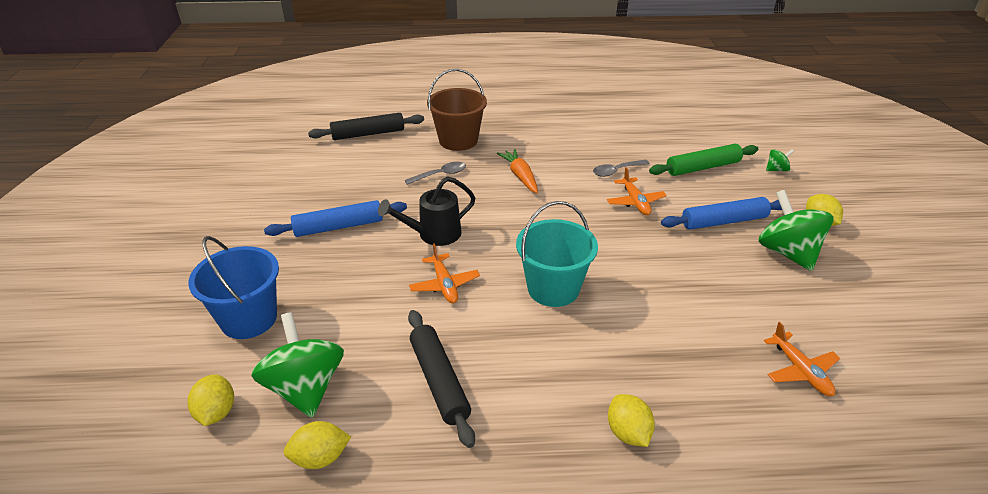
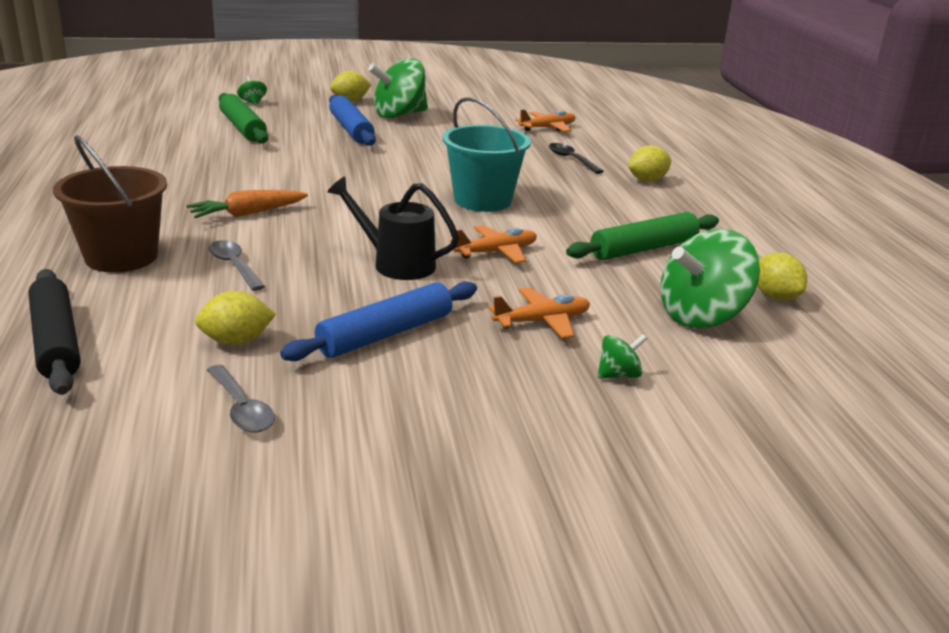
camera: 100 degrees left, 10 degrees down
(216, 412) = (775, 366): yellow lemon -> yellow lemon (236, 341)
(249, 319) = (618, 375): blue bucket -> green spinning top
(339, 227) = (385, 334): blue rolling pin -> blue rolling pin turned 75 degrees clockwise
(433, 234) = (395, 263): black watering can -> black watering can turned 150 degrees clockwise
(439, 381) = (644, 249): black rolling pin -> green rolling pin
(616, 171) = (243, 164): grey spoon -> grey spoon (241, 408)
(635, 202) = (315, 159): orange plane -> orange plane (542, 321)
(684, 372) = (571, 159): none -> black spoon

